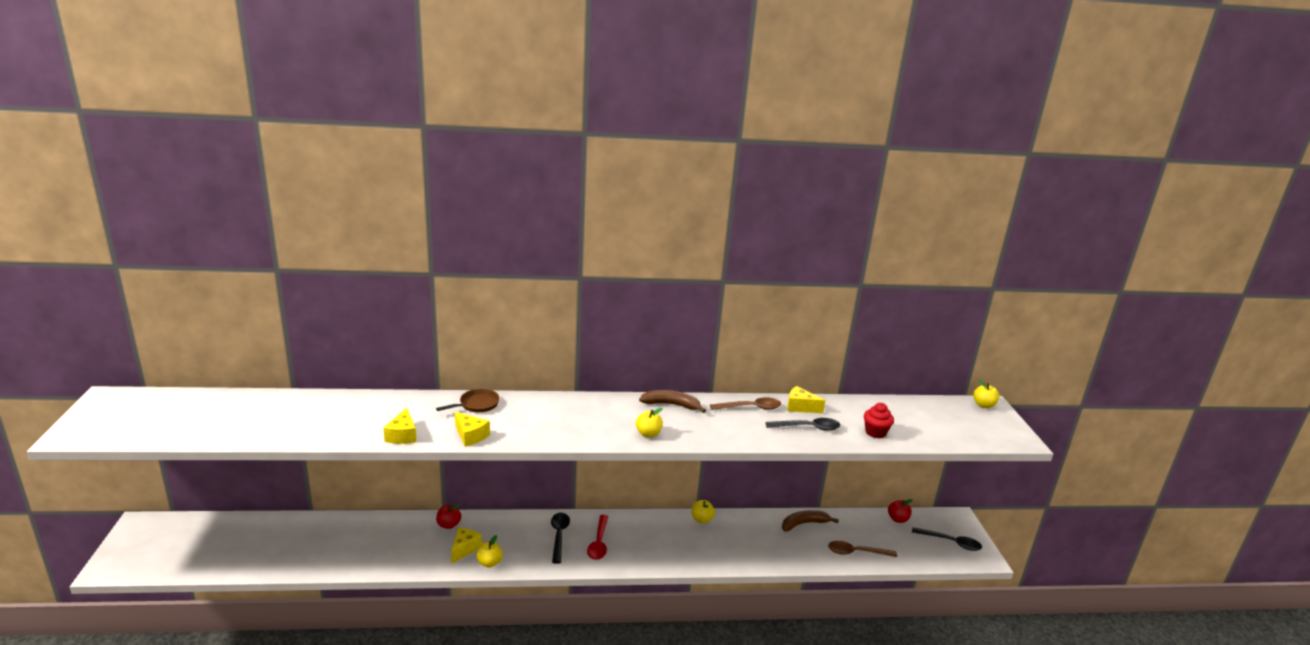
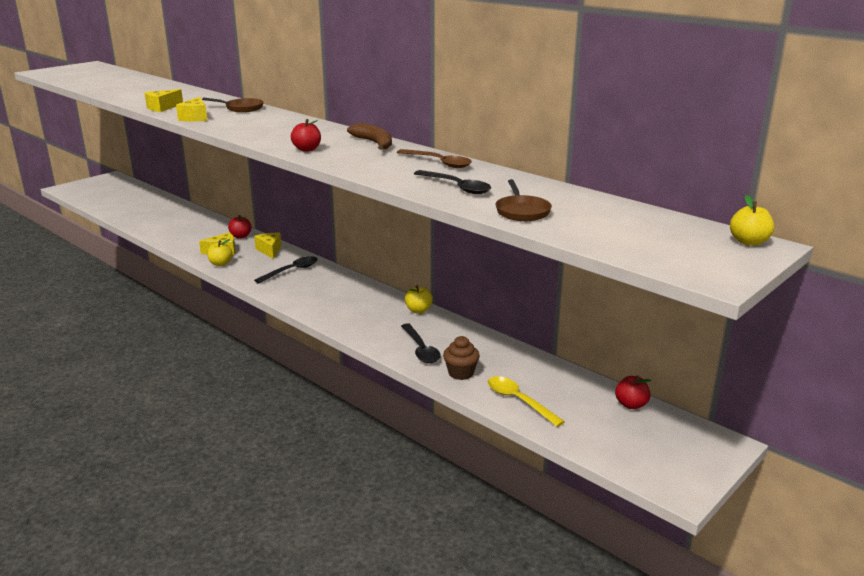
camera: 50 degrees right, 0 degrees up
(599, 543) = (308, 286): red spoon -> none
(648, 434) = (307, 149): yellow apple -> red apple
(800, 407) = (491, 176): yellow cheese -> yellow cheese (270, 250)
(803, 553) = (461, 373): none -> brown cupcake
(804, 524) = (509, 357): brown banana -> none
(856, 552) = (518, 401): brown spoon -> yellow spoon
(875, 432) = (522, 211): red cupcake -> brown pan
(951, 542) = (661, 454): black spoon -> black spoon (421, 349)

